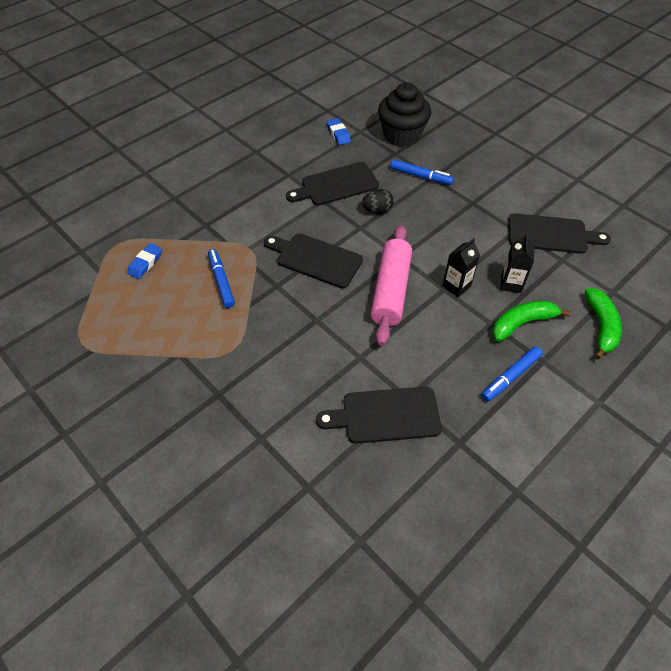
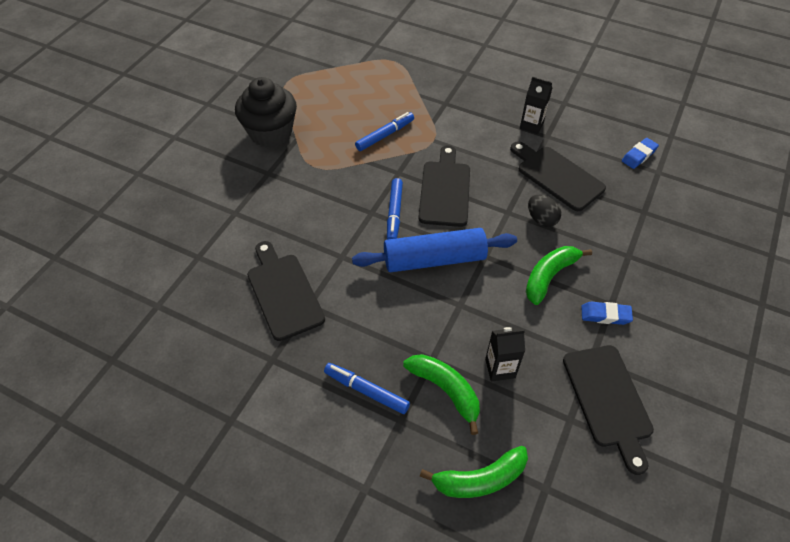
camera: 70 degrees right, 0 degrees up
(145, 263) = (381, 84): blue eraser -> blue eraser (605, 315)
(391, 291) = (434, 259): pink rolling pin -> blue rolling pin
(402, 135) = (680, 210): black cupcake -> black cupcake (271, 133)
(420, 176) = (622, 244): blue marker -> blue marker (394, 213)
(435, 226) = (549, 276): none -> green banana
(456, 286) = (469, 315): black carton -> black carton (531, 125)

